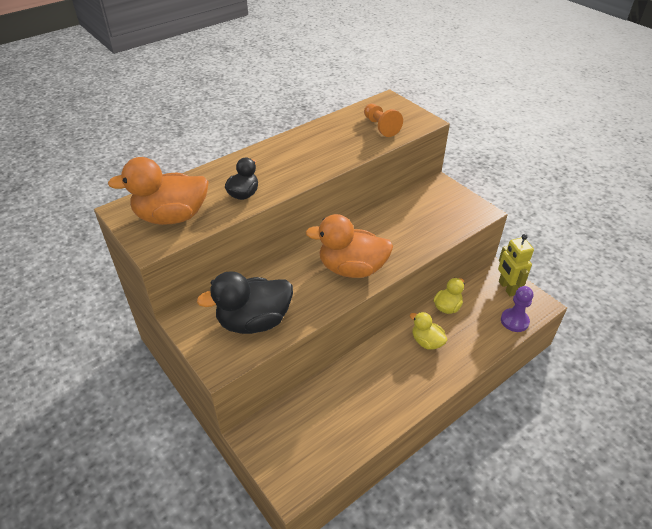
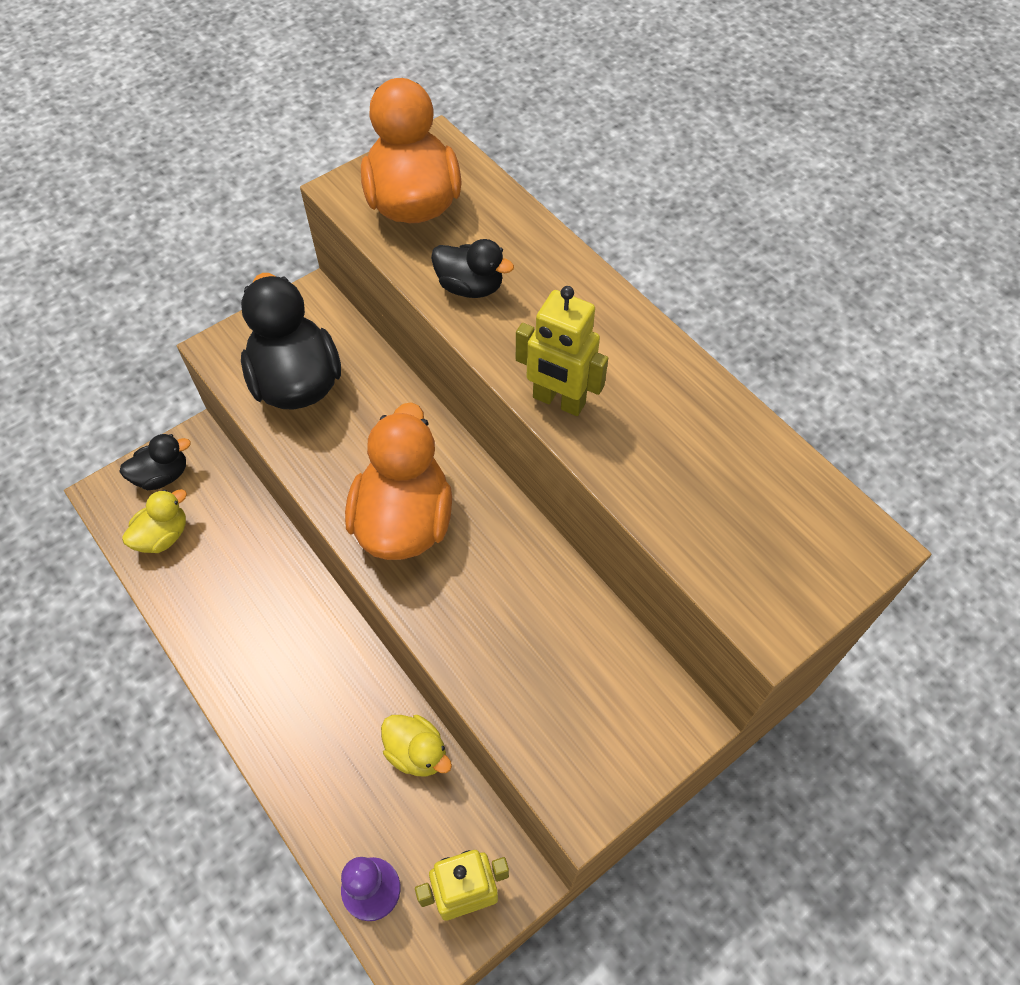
camera: 90 degrees right, 15 degrees up
(278, 452) = (162, 475): none -> black duck
(321, 167) = (558, 401): none -> yellow robot
(380, 127) = (729, 519): orange pawn -> none
(426, 342) = (334, 701): yellow duck -> yellow duck (163, 536)

